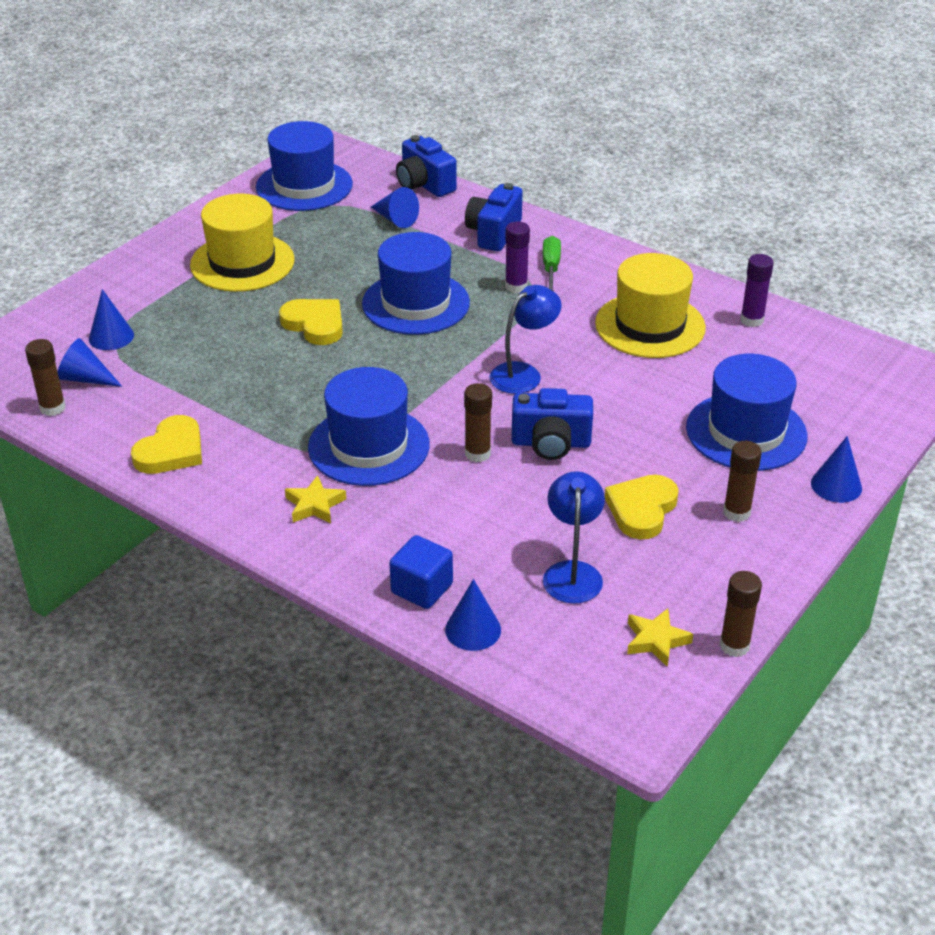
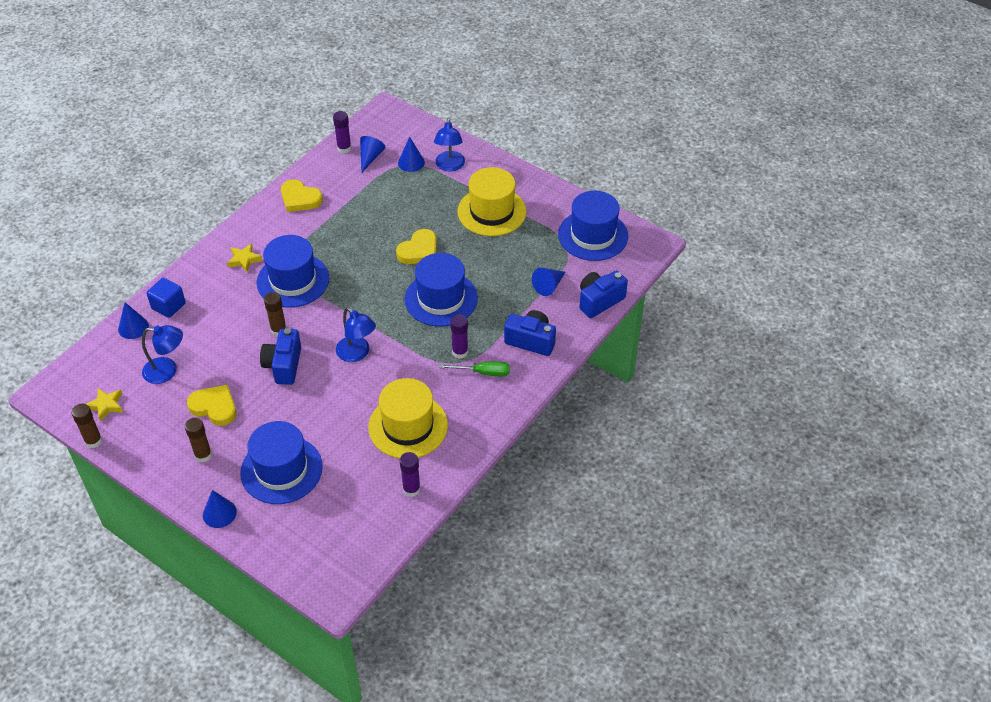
camera: 90 degrees right, 10 degrees up
(52, 408) = (344, 148): brown glue stick -> purple glue stick
(131, 300) = (449, 166): none -> blue lamp

